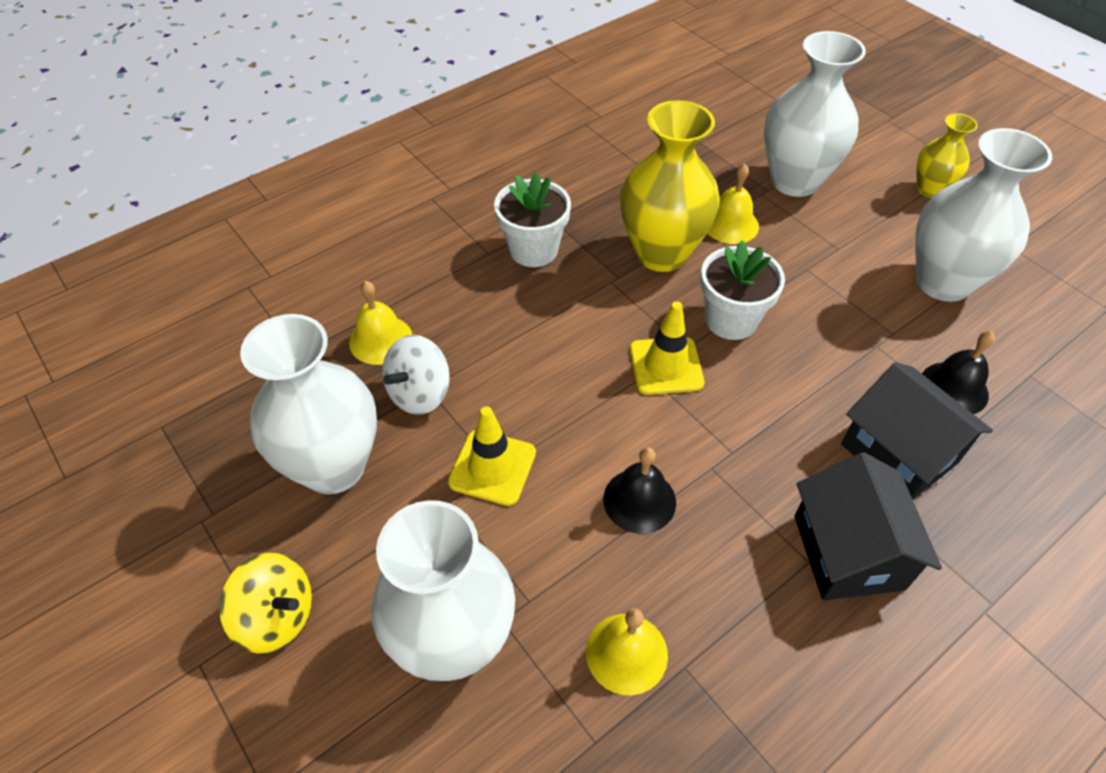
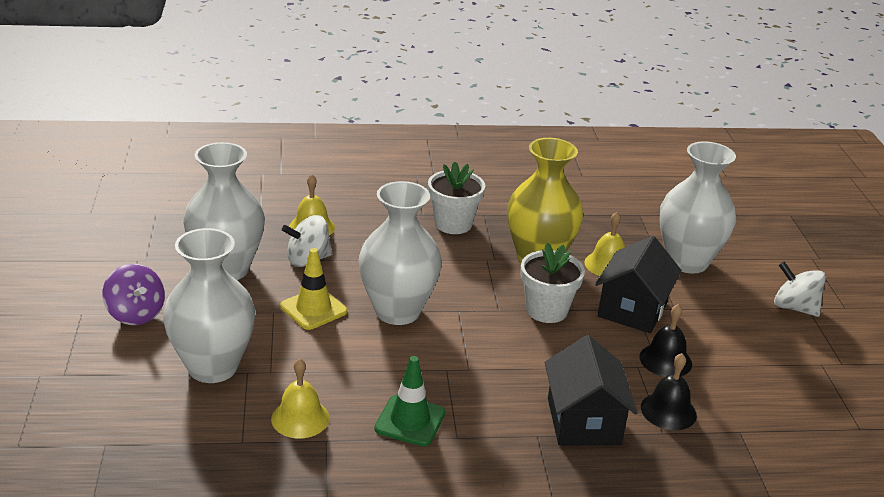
camera: 30 degrees right, 20 degrees down
(277, 616) = (135, 314): yellow spinning top -> purple spinning top
(639, 500) = (383, 362): black bell -> black bell (665, 360)
(666, 366) = (474, 312): yellow traffic cone -> none
(743, 571) = (410, 421): none -> green traffic cone
(848, 552) = (488, 445): black house -> black house (632, 309)
(930, 189) = (794, 308): yellow vase -> white spinning top
(943, 282) = (735, 358): white vase -> white vase (397, 311)

